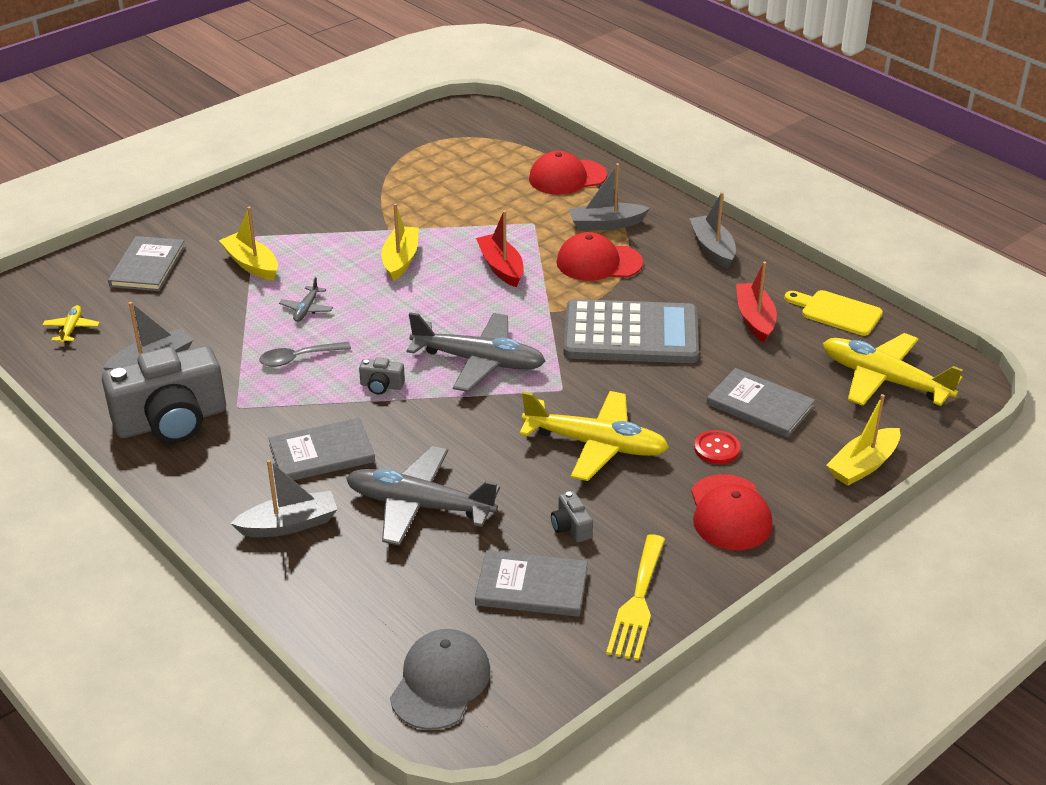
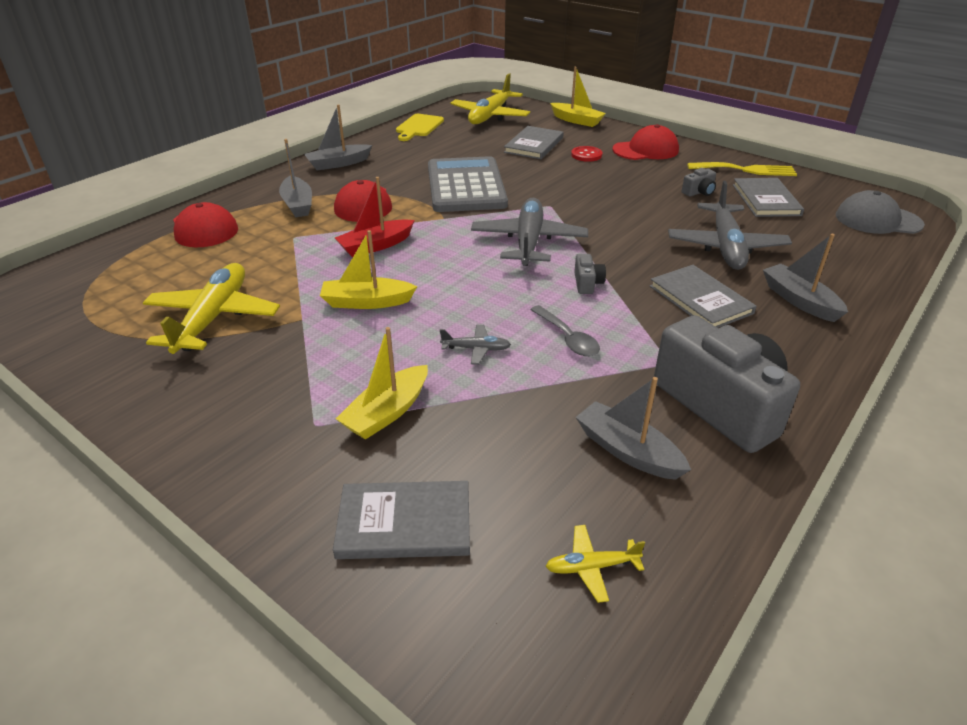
camera: 100 degrees left, 0 degrees up
(596, 445) = (608, 190): yellow plane -> yellow plane (213, 317)
(755, 319) = (433, 148): red boat -> none

